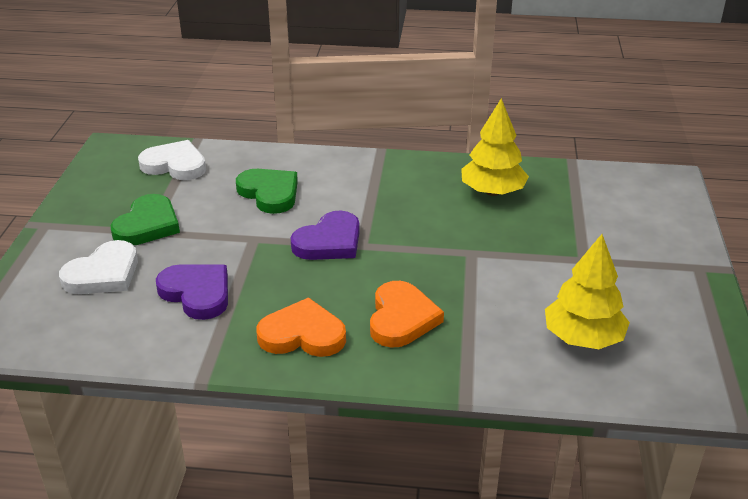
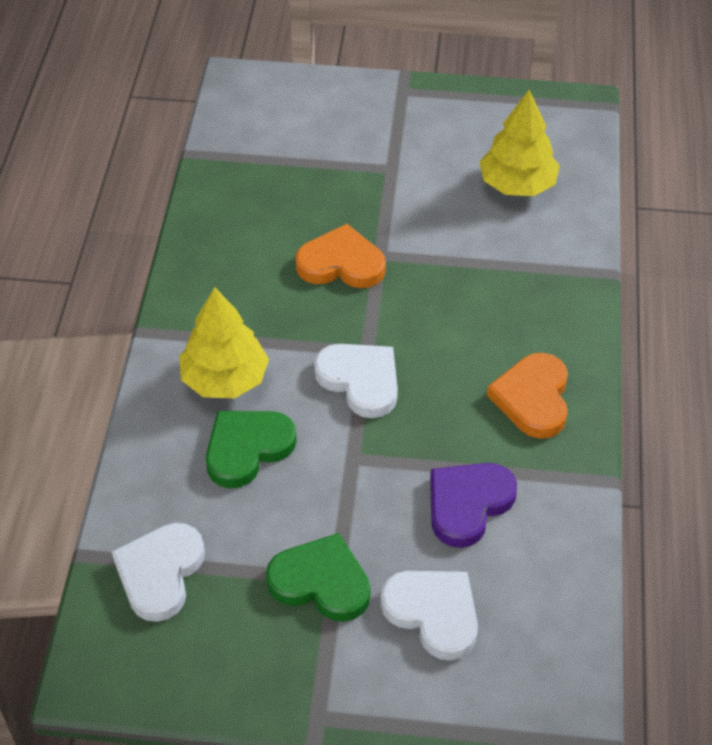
camera: 90 degrees left, 15 degrees up
(329, 242) = (360, 381): purple heart -> white heart
(401, 318) = (499, 316): orange heart -> orange heart (341, 263)
(492, 192) = (256, 228): yellow tree -> yellow tree (225, 379)

